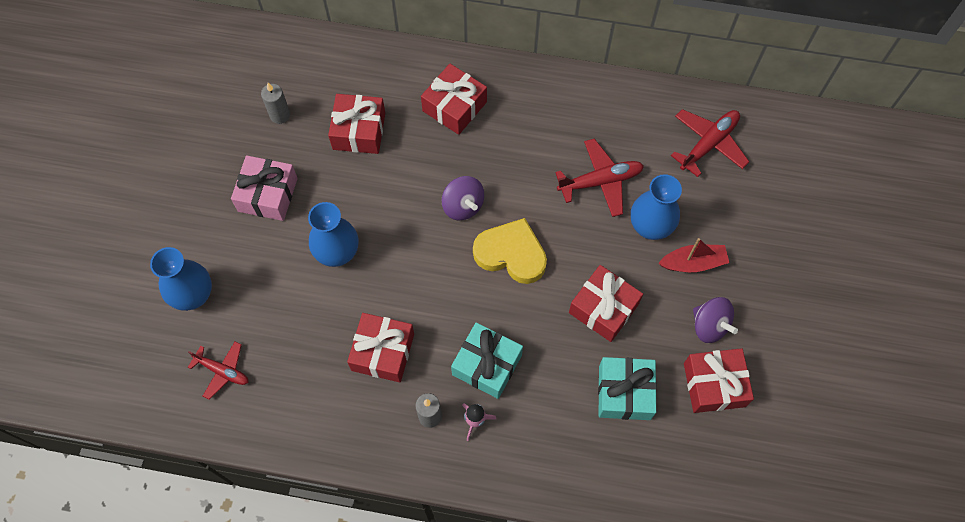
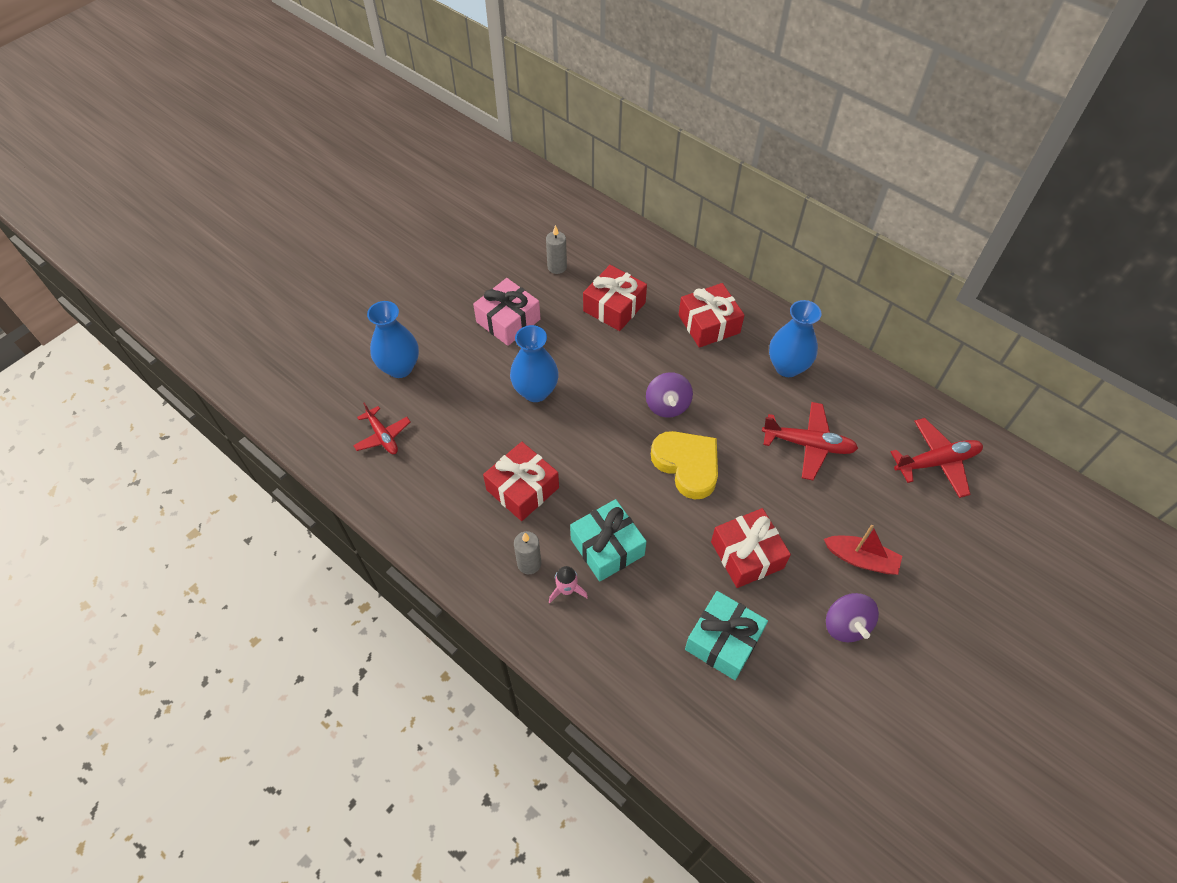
camera: 30 degrees right, 10 degrees down
(650, 227) = (835, 506): blue vase -> blue vase (787, 367)
(714, 384) = (819, 682): red gift -> none

